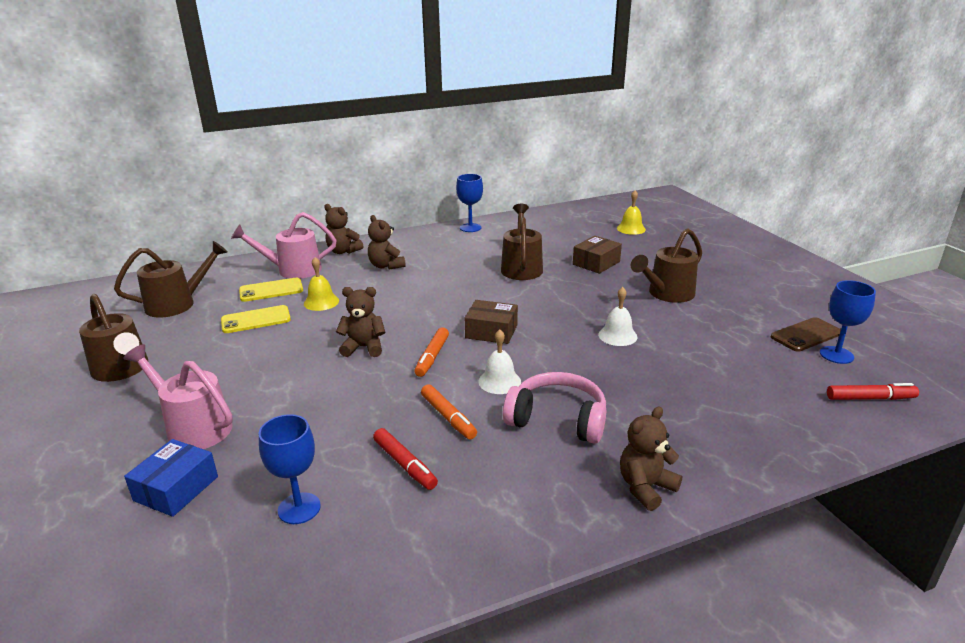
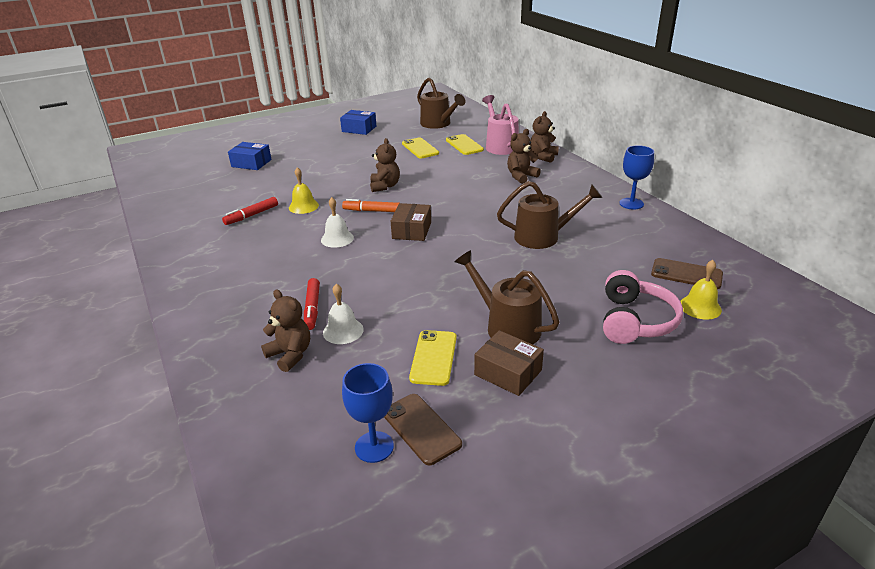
camera: 85 degrees right, 5 degrees up
(122, 370) = (359, 129): brown watering can -> blue box
(193, 427) = (301, 156): pink watering can -> none
(299, 508) = (225, 193): blue goblet -> none
(321, 302) = (450, 163): yellow bell -> yellow bell (303, 206)
(448, 417) = (296, 224): orange marker -> none
(557, 419) = (285, 264): pink headphones -> pink headphones (635, 321)
(588, 226) = (686, 274): none -> brown phone
(596, 263) = (573, 280): brown box -> brown box (508, 372)
(617, 335) = (409, 292): white bell -> white bell (343, 331)
(645, 487) = (200, 300): brown teddy bear -> brown teddy bear (290, 354)
(718, 327) = (433, 357): none -> yellow phone
(870, 398) = (283, 454): red marker -> red marker (312, 308)

